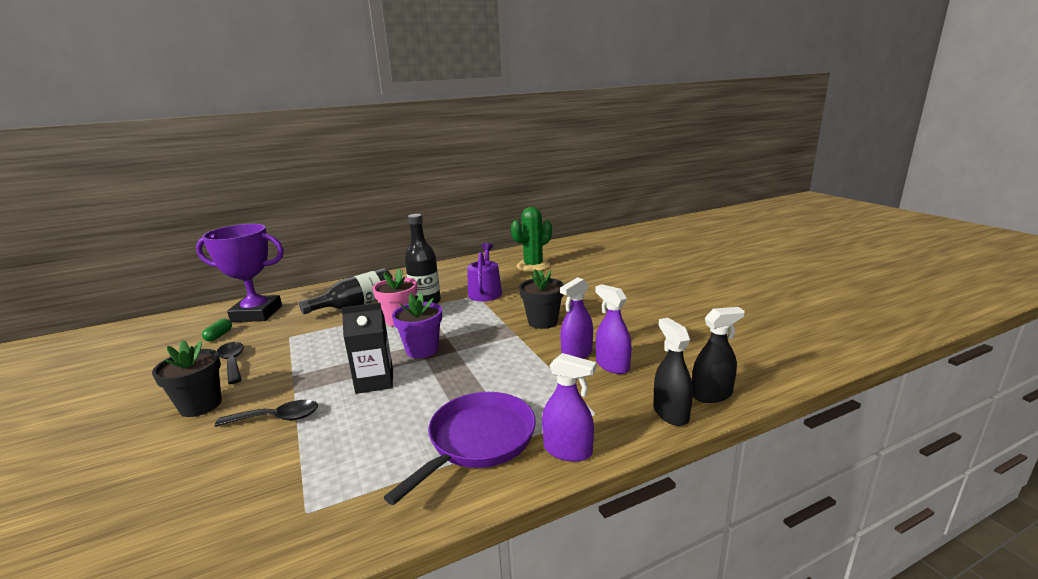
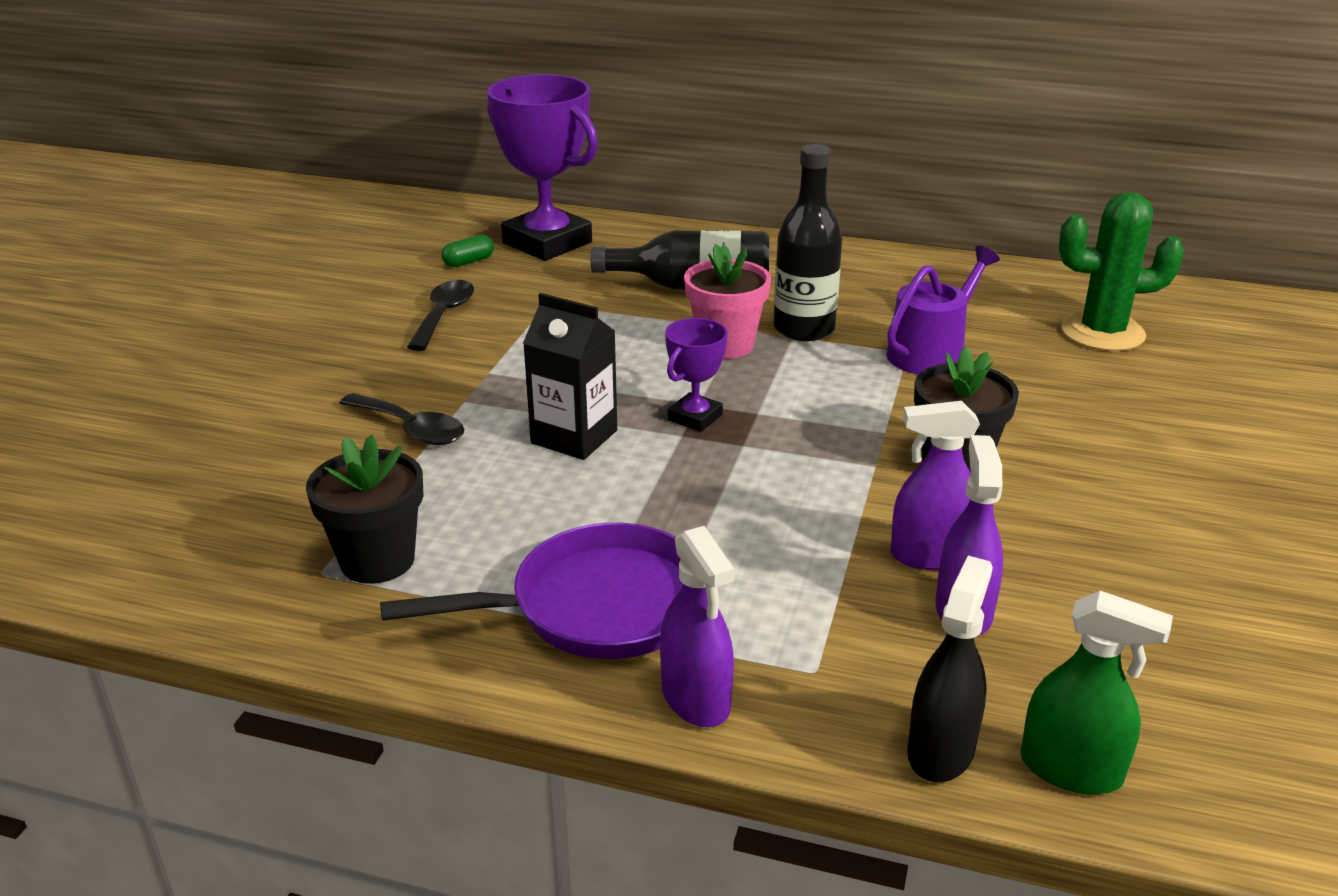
camera: 40 degrees right, 10 degrees up
(201, 405) = (355, 365): black flower pot -> black flower pot (377, 560)
(422, 350) = (695, 417): purple flower pot -> purple trophy
(711, 394) = (1071, 769): black spray bottle -> green spray bottle

